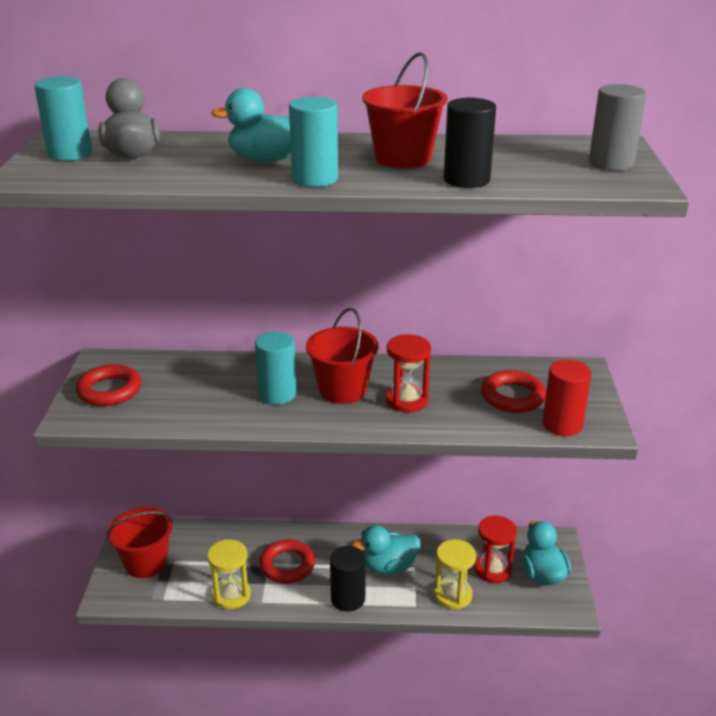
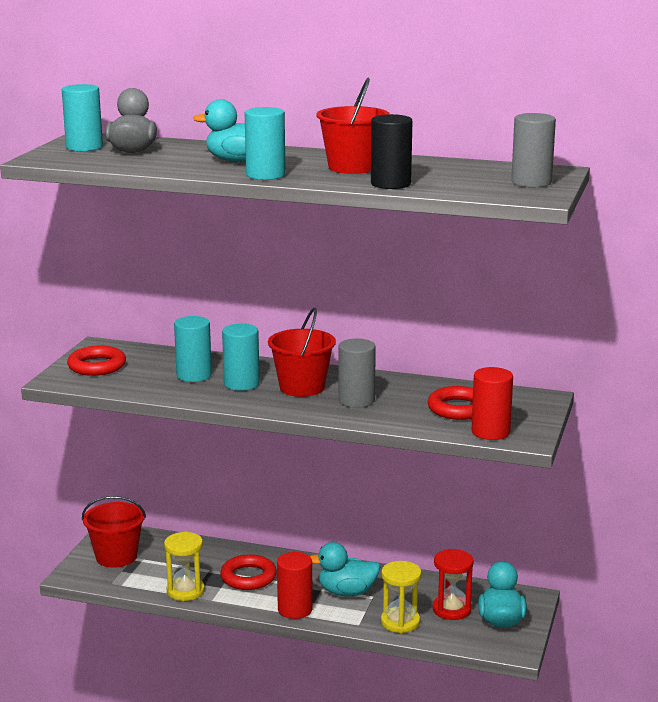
camera: 15 degrees right, 10 degrees down
(221, 389) = (194, 375): none -> turquoise cylinder
(348, 599) = (295, 610): black cylinder -> red cylinder
(407, 400) = (356, 400): red hourglass -> grey cylinder

